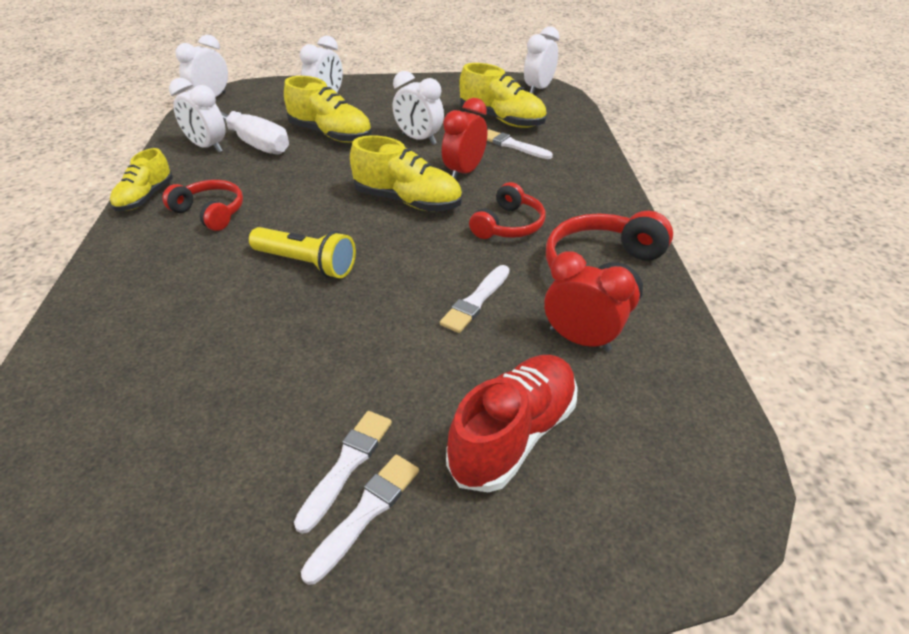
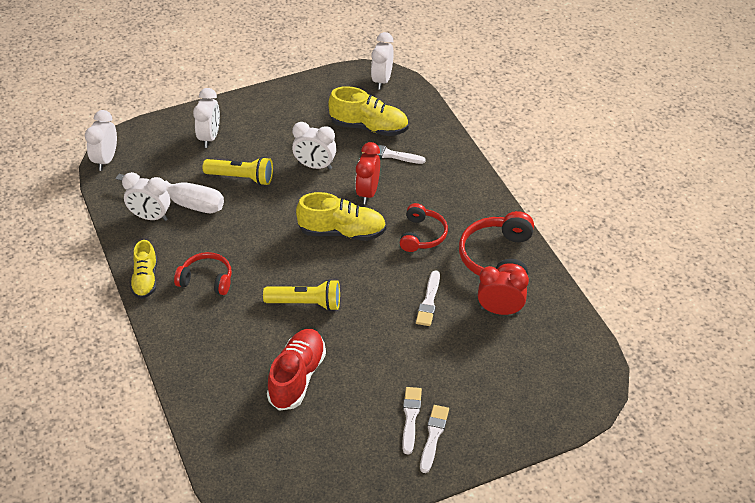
camera: 20 degrees left, 5 degrees up
(331, 134) = (241, 178): yellow shoe -> yellow flashlight
(513, 435) = (486, 377): red shoe -> red shoe (297, 377)

